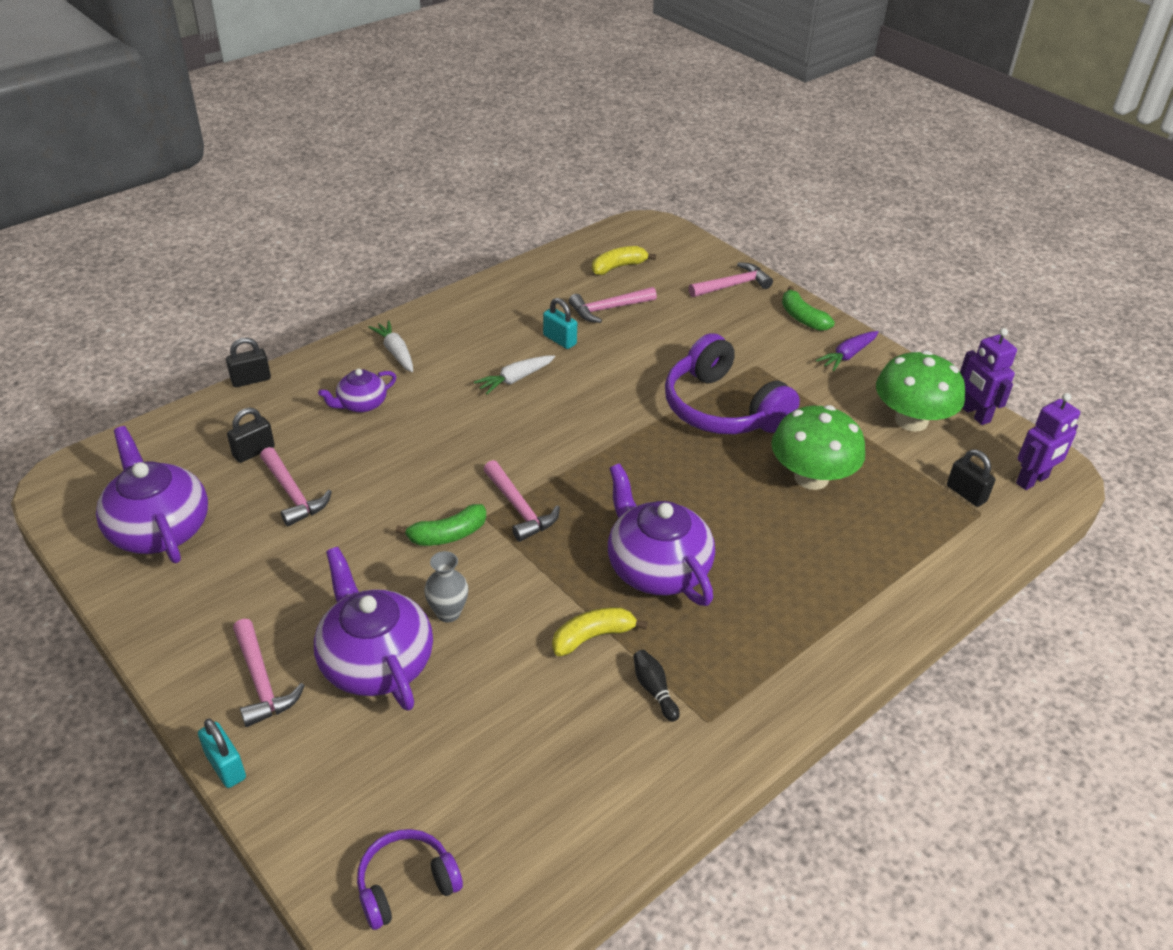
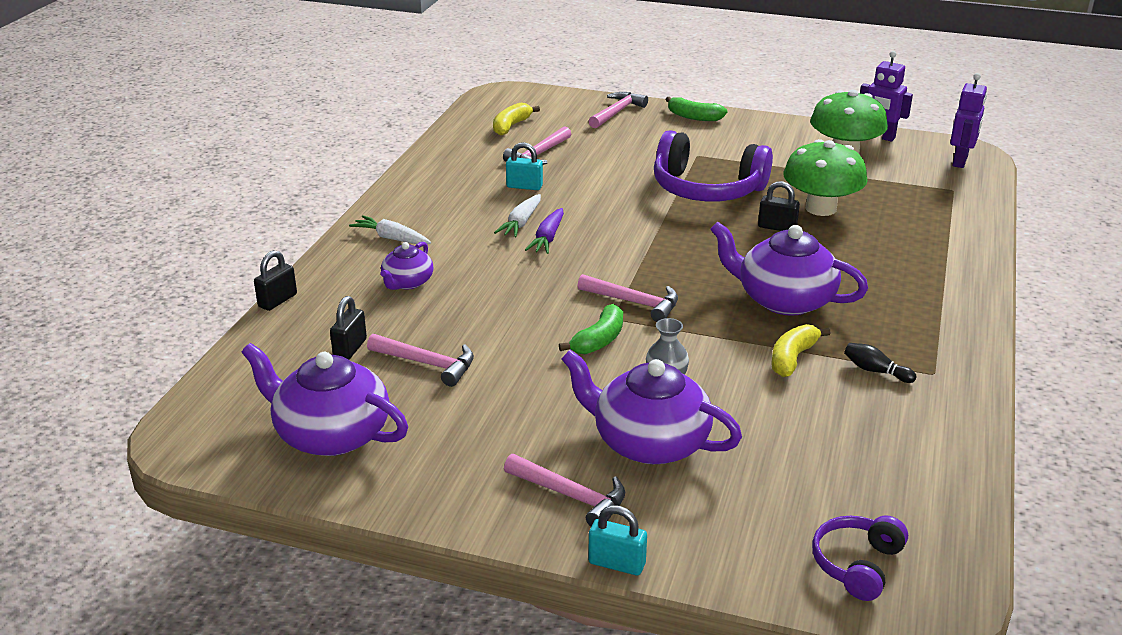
camera: 30 degrees left, 10 degrees down
(847, 356) = (754, 130): purple carrot -> purple carrot (547, 238)
(966, 494) = (930, 182): black padlock -> black padlock (777, 227)

